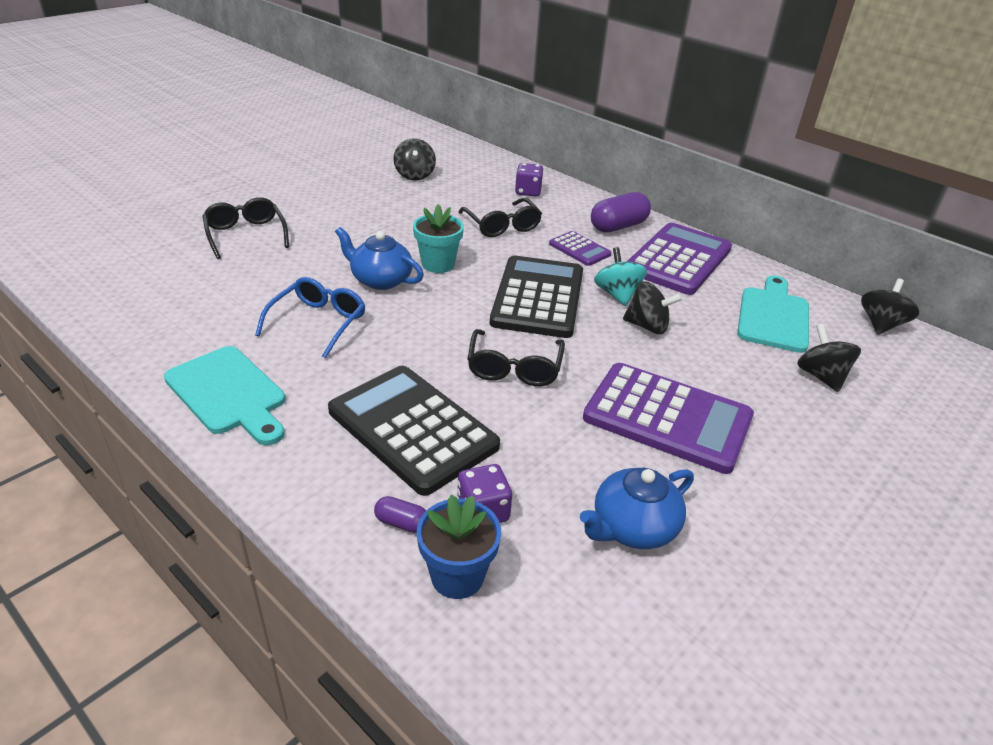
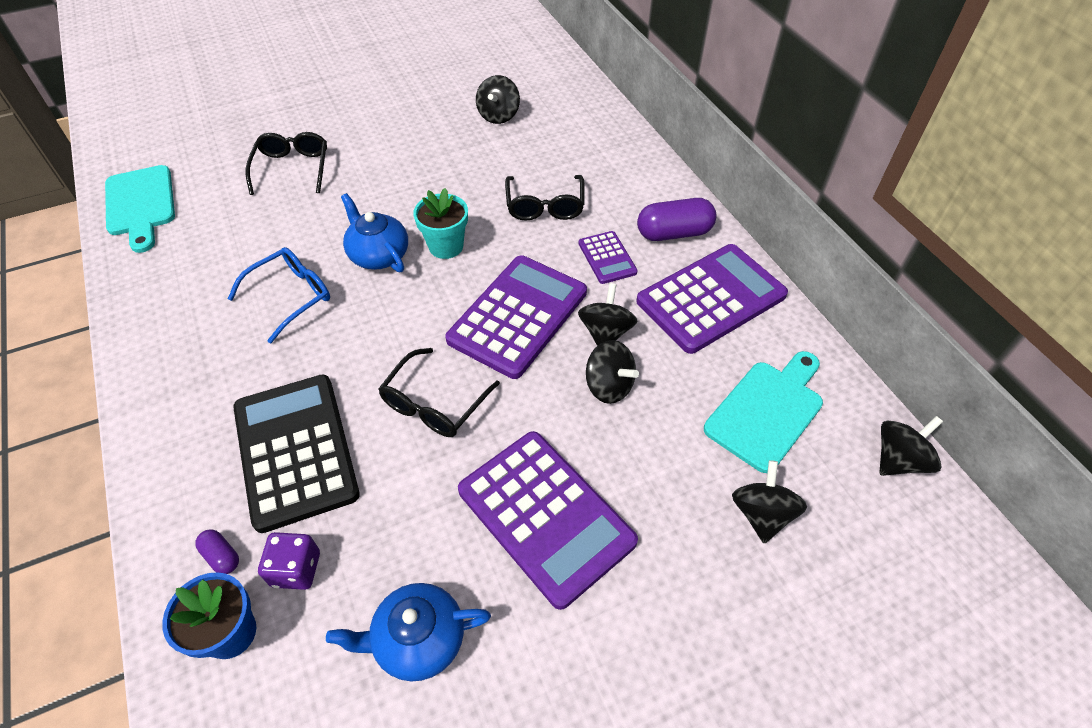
camera: 25 degrees right, 15 degrees up
(229, 393) = (171, 361): turquoise cutting board -> turquoise cutting board (140, 204)
(528, 192) = (605, 161): purple dice -> none
(538, 297) = (518, 316): black calculator -> purple calculator
(617, 294) = (605, 332): turquoise spinning top -> black spinning top

